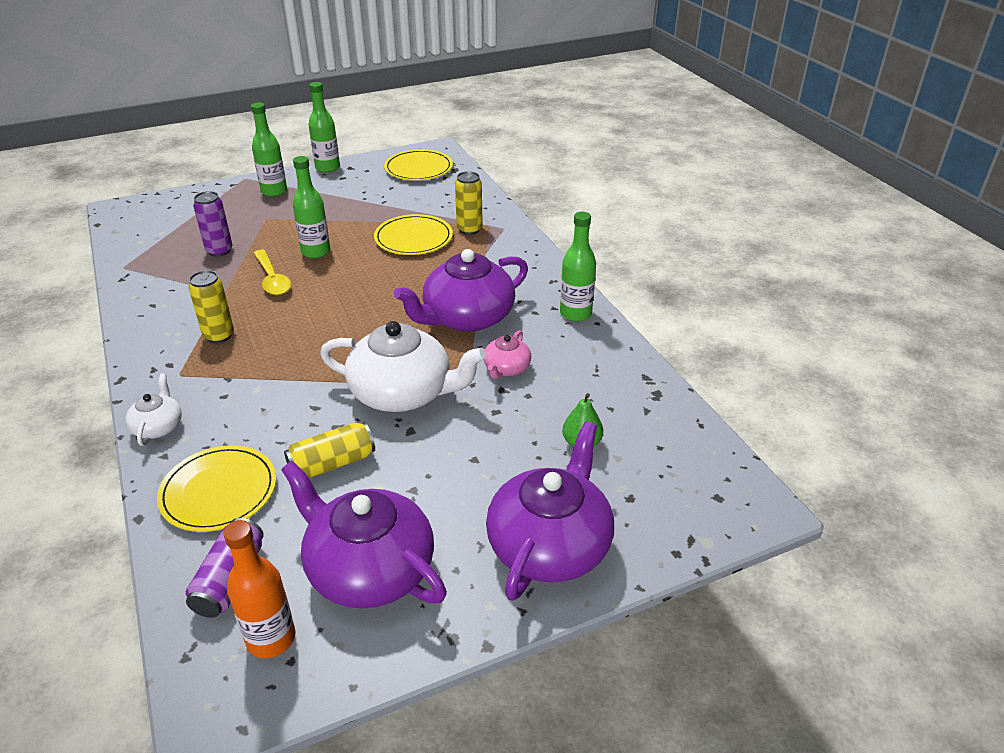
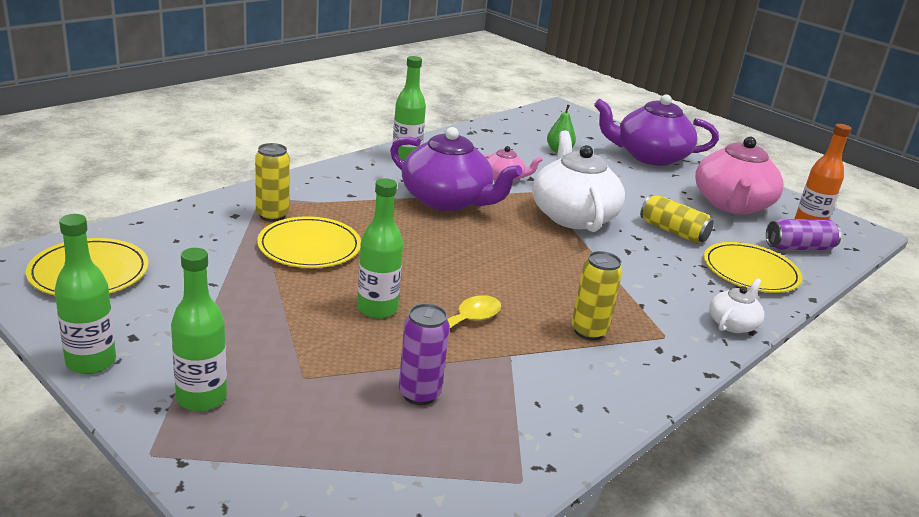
camera: 115 degrees left, 10 degrees down
(158, 426) = (733, 324): white teapot -> white teapot turned 150 degrees clockwise
(368, 568) = (732, 204): purple teapot -> pink teapot

